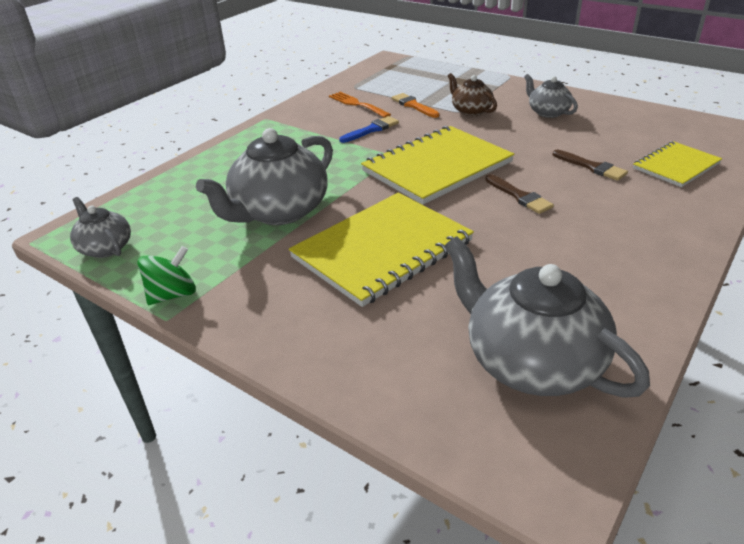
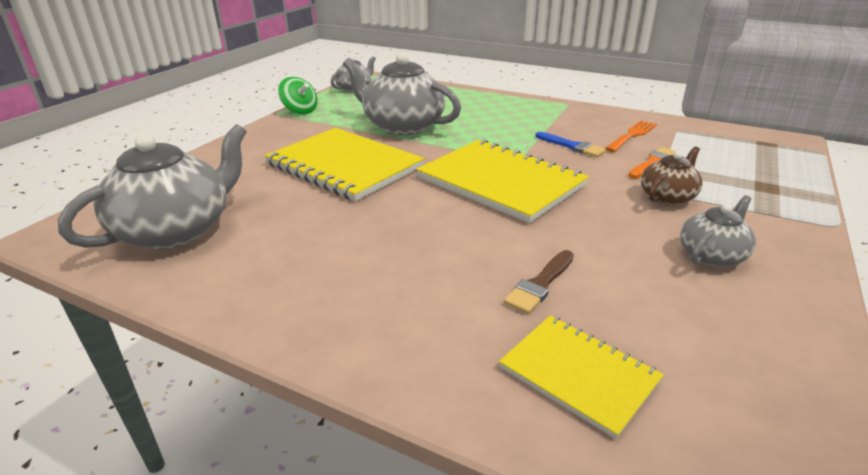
camera: 80 degrees right, 5 degrees down
(519, 196) = (445, 228): brown brush -> none

